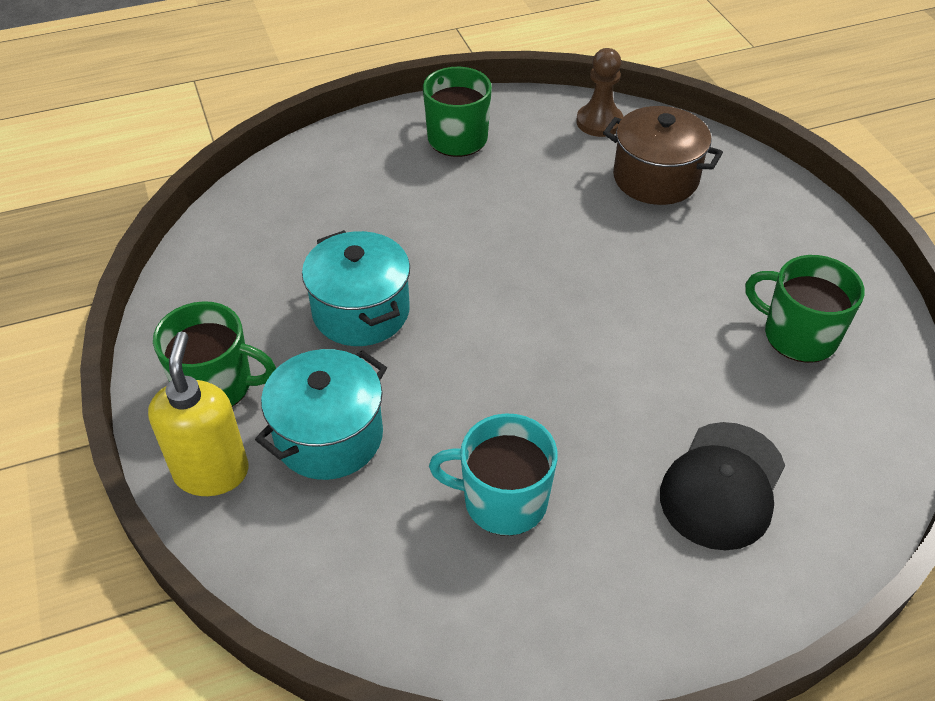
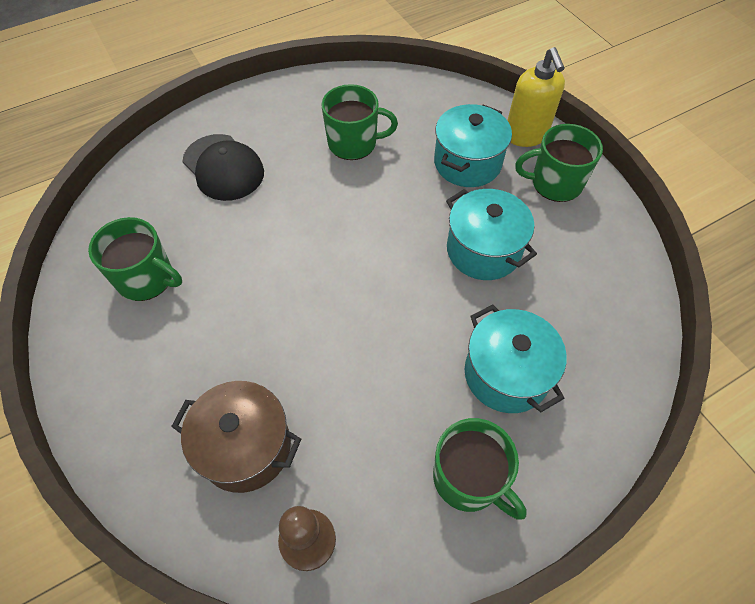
camera: 170 degrees right, 10 degrees up
(390, 197) = (506, 374): none -> turquoise pot
(503, 500) = (353, 143): turquoise mug -> green mug
(722, 485) = (223, 167): black cap -> black cap turned 120 degrees clockwise

